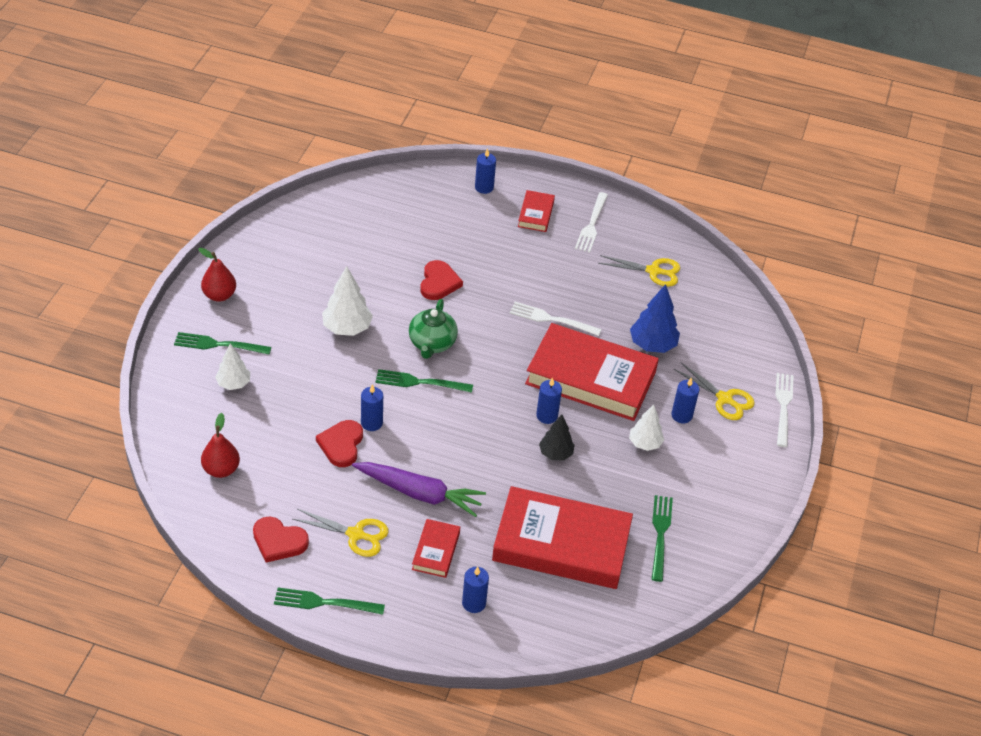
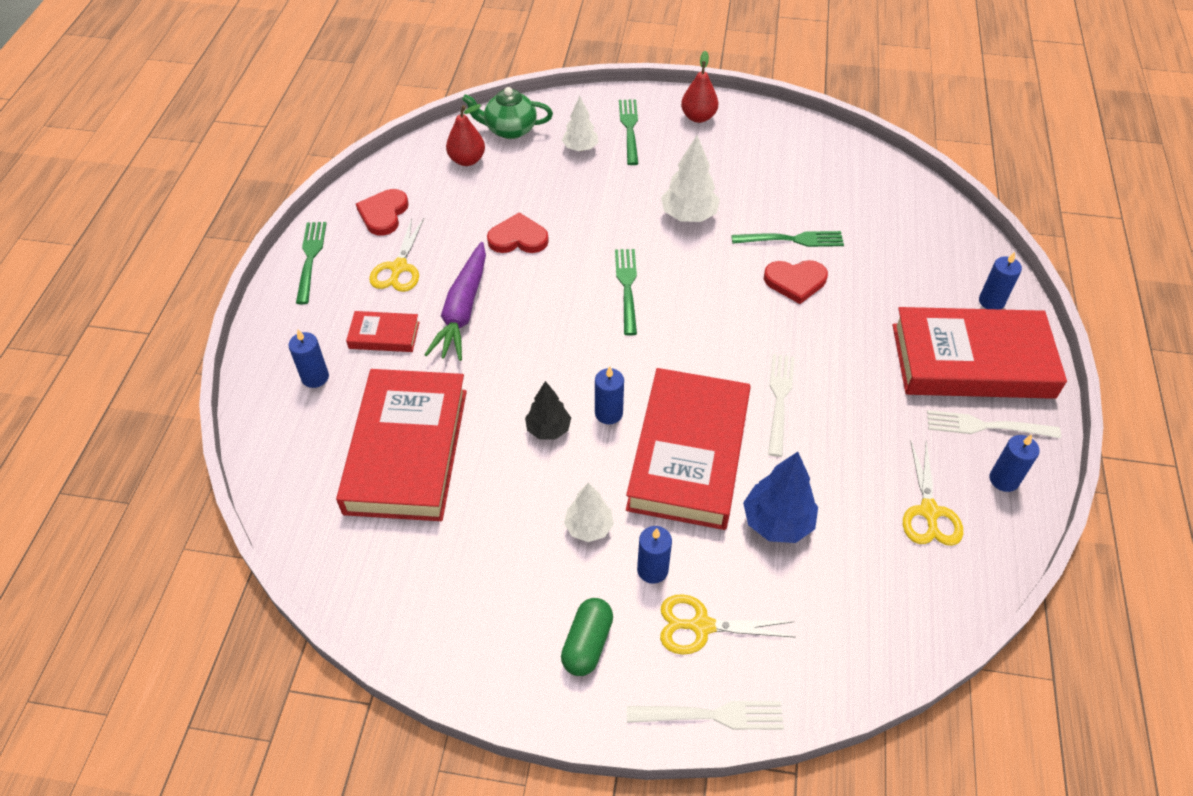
camera: 85 degrees right, 5 degrees up
(371, 423) = (555, 257): blue candle -> blue candle (1004, 479)
(432, 343) = (692, 289): green teapot -> green teapot (509, 129)
(536, 214) = (972, 361): red book -> red book, size x2.23
(660, 534) = (435, 558): green fork -> green fork (792, 240)
(724, 399) = (701, 626): yellow scissors -> yellow scissors turned 60 degrees clockwise
(732, 458) = (587, 643): none -> green capsule

